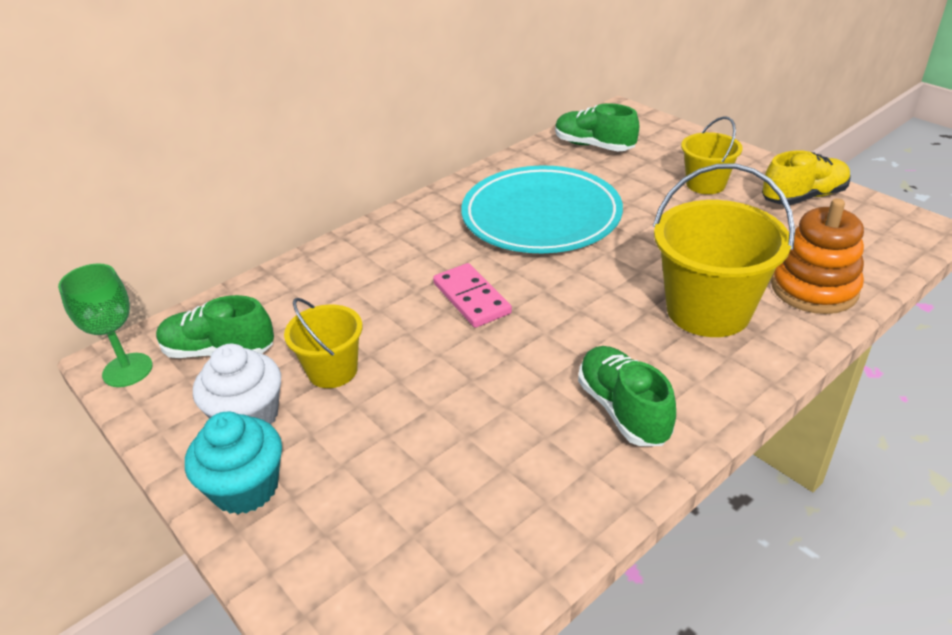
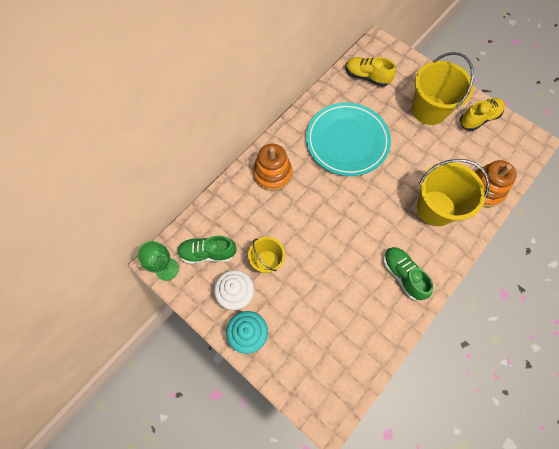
camera: 10 degrees left, 30 degrees up
(388, 251) = (272, 173): none -> orange stacking toy
(471, 298) = (322, 207): pink domino -> none
(594, 146) = (367, 77): green shoe -> yellow shoe
(705, 184) = (429, 110): yellow bucket -> yellow bucket, size x1.74

